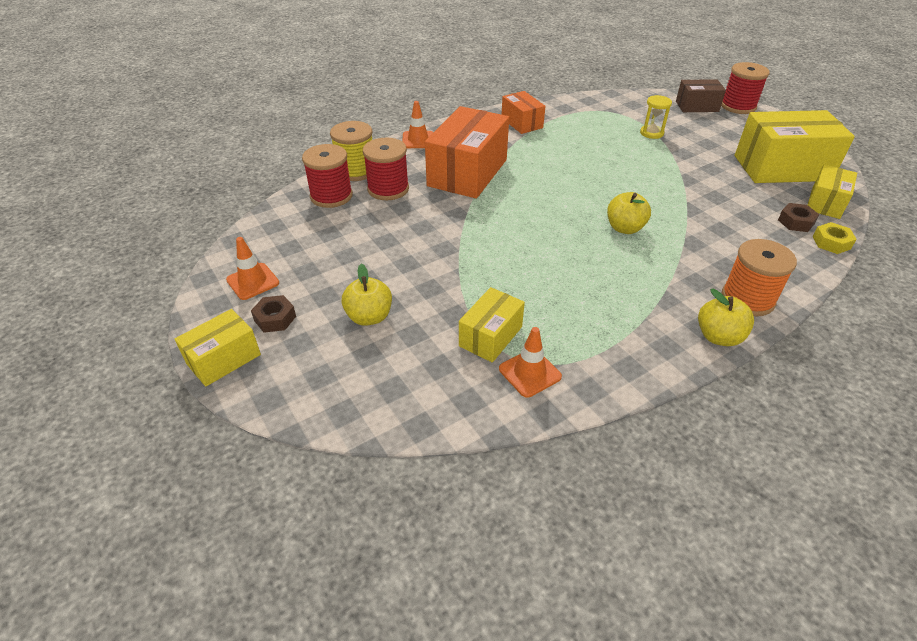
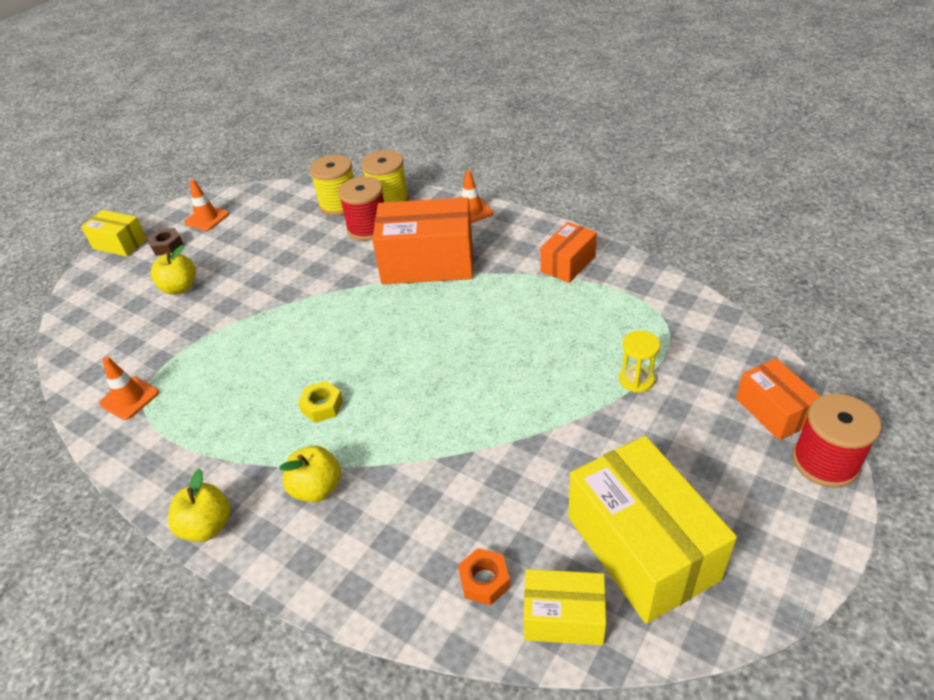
camera: 70 degrees right, 0 degrees up
(331, 196) = (339, 204): red spool -> yellow spool
(490, 336) = (171, 361): yellow box -> none
(624, 228) = (381, 406): yellow apple -> yellow apple (317, 488)
(697, 106) = (773, 411): brown box -> orange box
(747, 299) = (282, 544): orange spool -> none
(795, 222) = (484, 580): brown nut -> orange nut
(831, 243) = (449, 631): yellow nut -> yellow nut (322, 406)

